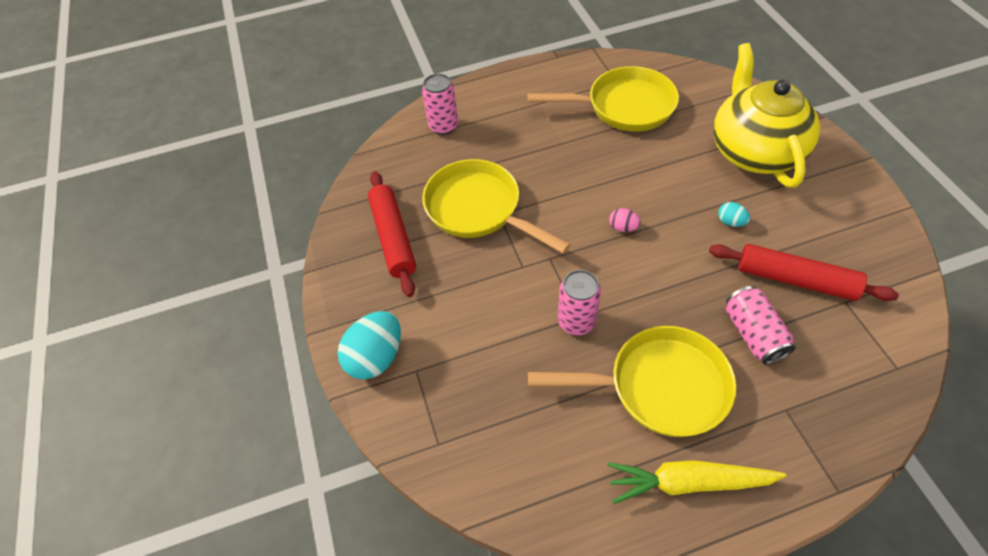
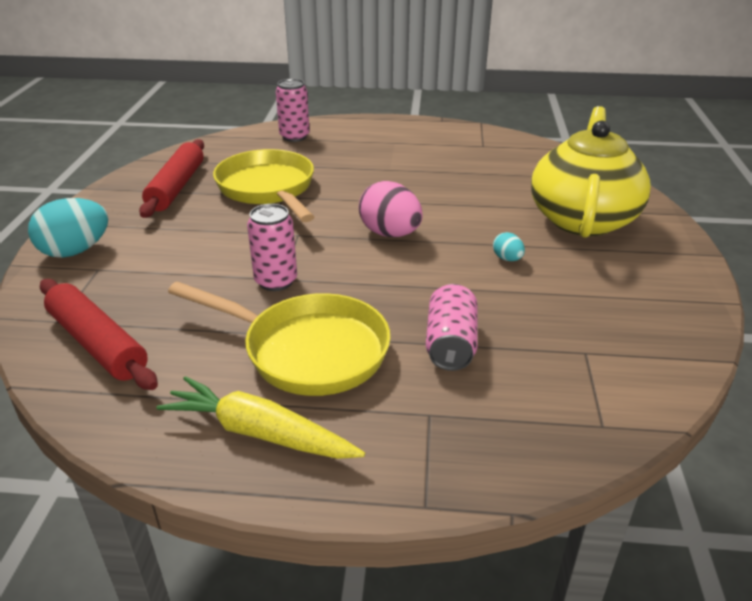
camera: 20 degrees right, 20 degrees down
(623, 107) = (473, 161): yellow pan -> none
(623, 227) = (390, 234): pink egg -> pink egg, size x2.07
(795, 279) = (540, 318): red rolling pin -> red rolling pin (98, 343)

